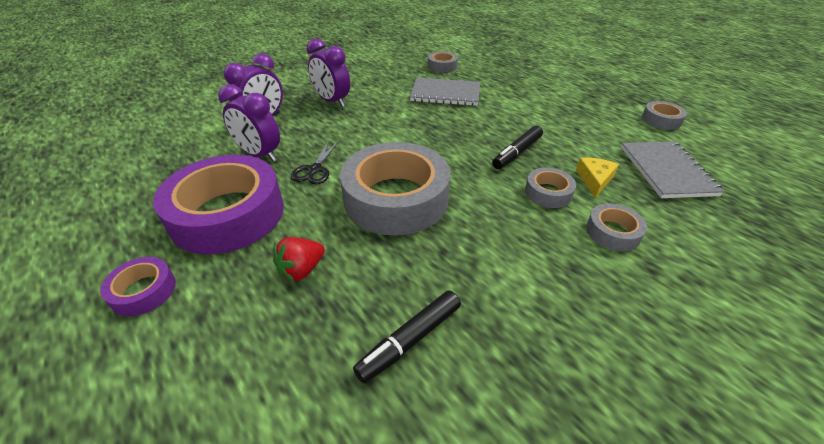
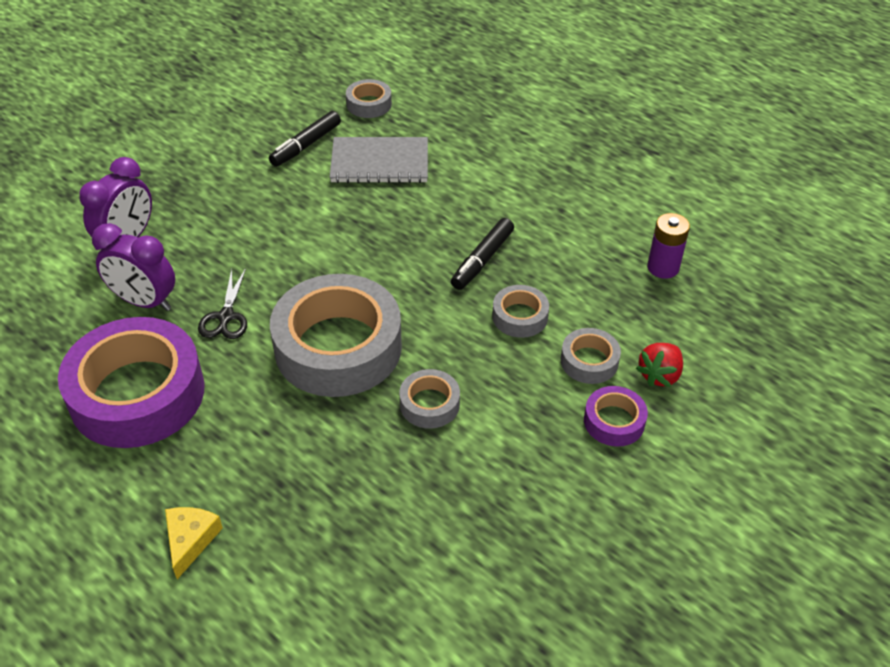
camera: 10 degrees left, 5 degrees up
(143, 291) = (82, 498): purple tape -> purple tape (614, 421)
(301, 270) = (249, 451): red strawberry -> red strawberry (659, 375)
(332, 101) = (217, 194): purple clock -> none
(410, 340) = (380, 507): black marker -> black marker (306, 145)
(594, 180) = (576, 291): yellow cheese -> yellow cheese (190, 540)
(661, 120) = (671, 183): grey tape -> grey tape (429, 404)
(666, 171) = (663, 267): grey notebook -> purple battery

